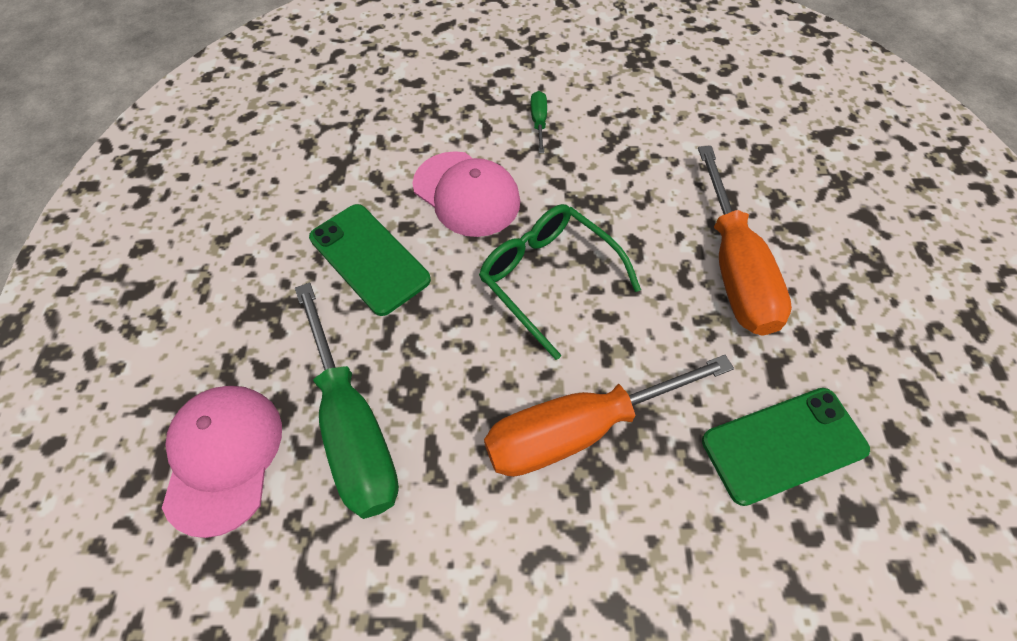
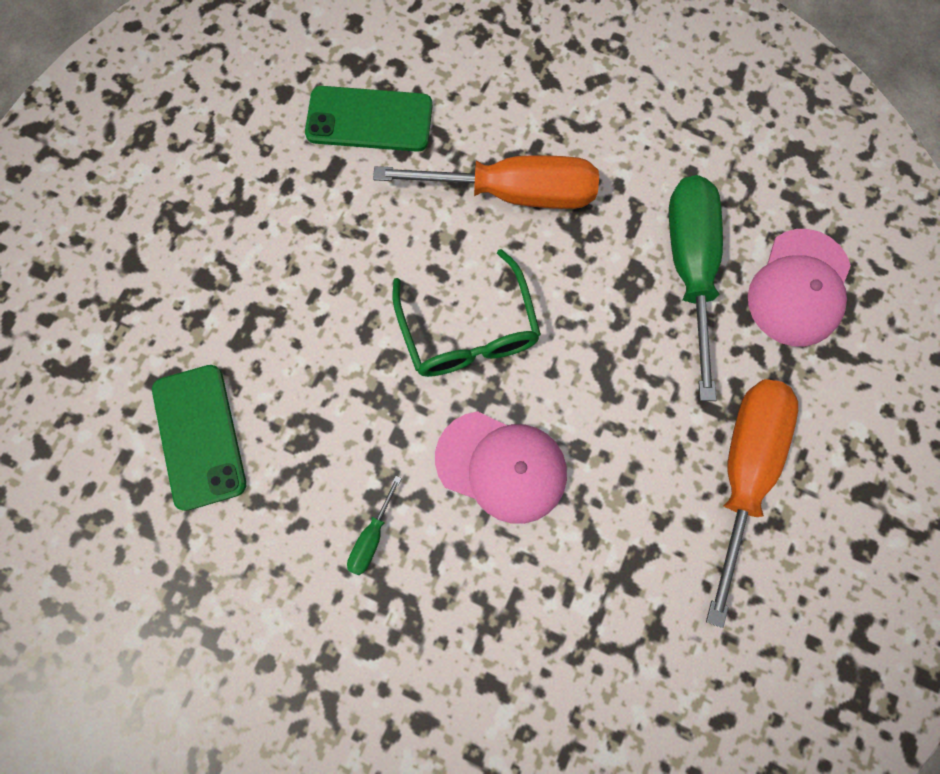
camera: 155 degrees left, 15 degrees up
(369, 259) = (630, 428): green phone -> green phone (200, 436)
(466, 194) = (501, 466): pink cap -> pink cap turned 135 degrees clockwise
(733, 268) = (295, 266): orange screwdriver -> orange screwdriver (742, 472)

